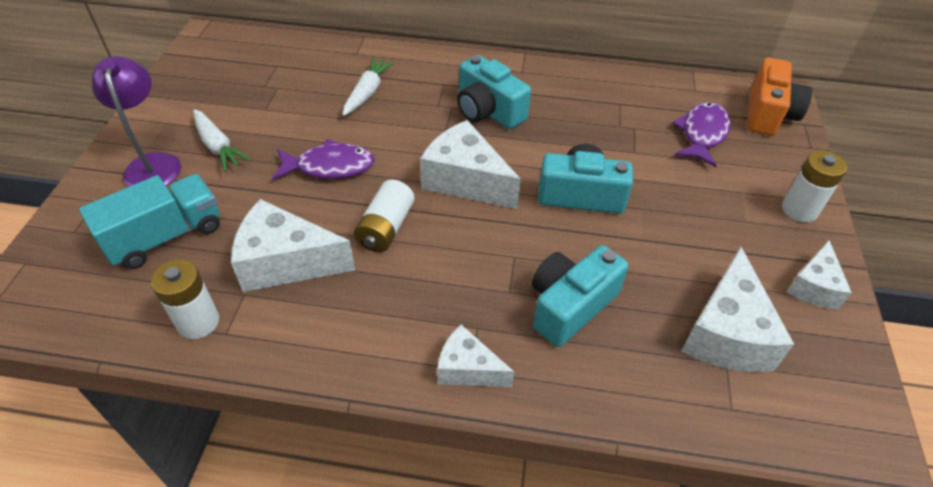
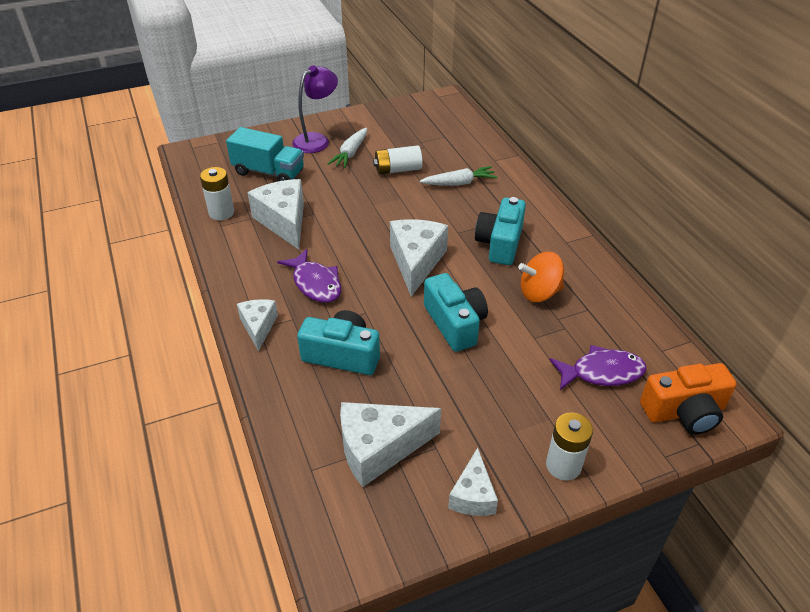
camera: 60 degrees right, 5 degrees down
(329, 167) = (374, 201): purple fish -> purple fish (315, 283)
(386, 228) = (342, 246): white battery -> white battery (398, 169)
(577, 120) = (539, 293): none -> orange spinning top
(813, 287) = (473, 495): white cheese -> white cheese turned 75 degrees counterclockwise

